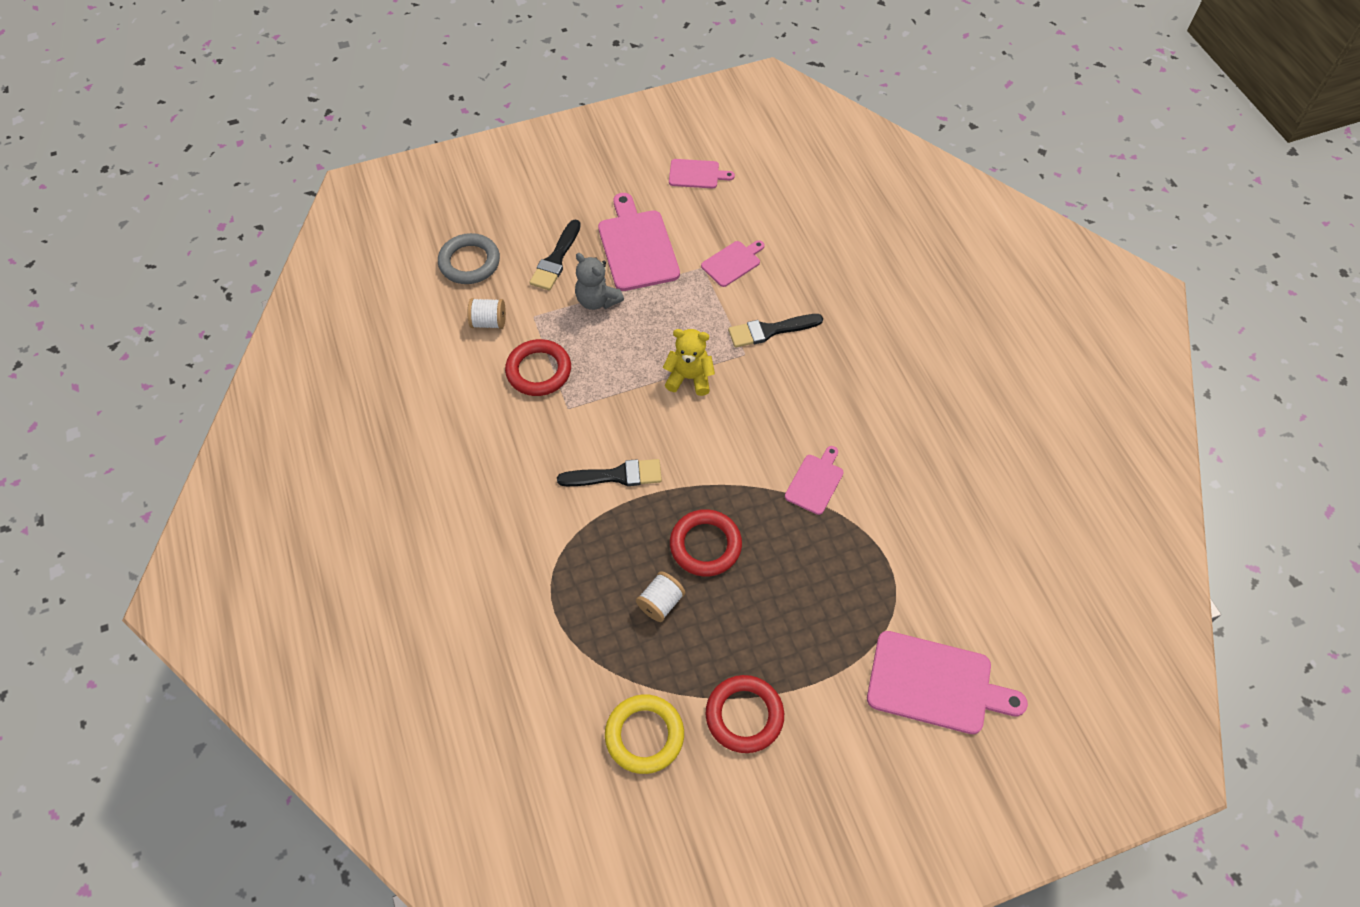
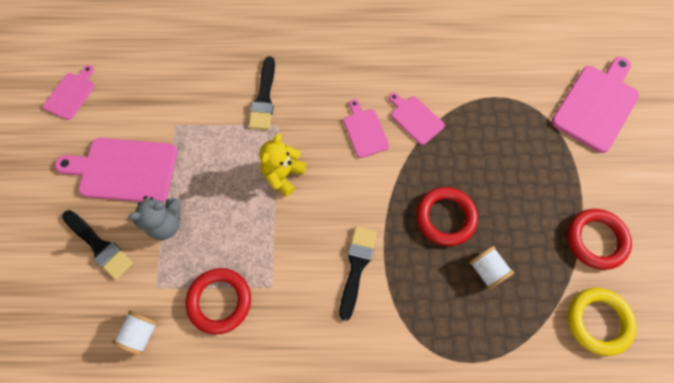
camera: 70 degrees left, 10 degrees up
(469, 262) = (57, 332): grey ring -> none
(732, 263) = (182, 100): pink cutting board -> pink cutting board (365, 131)

